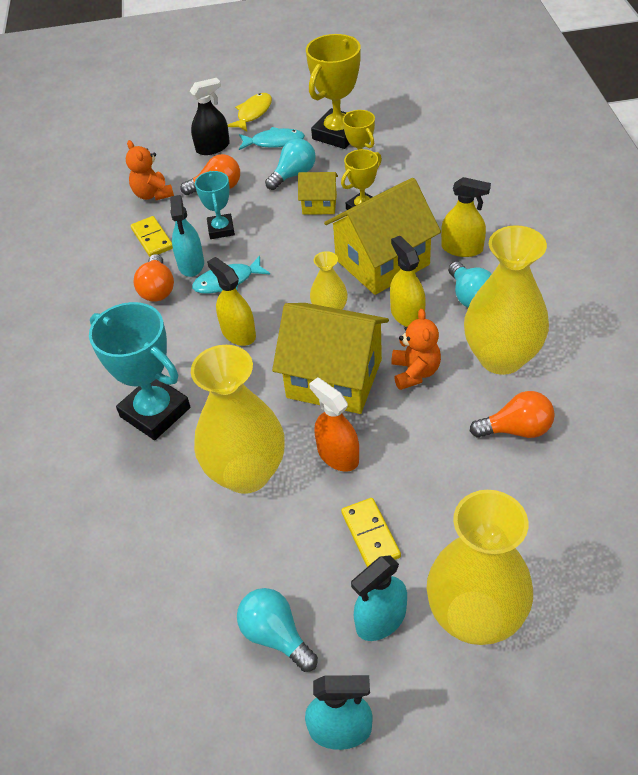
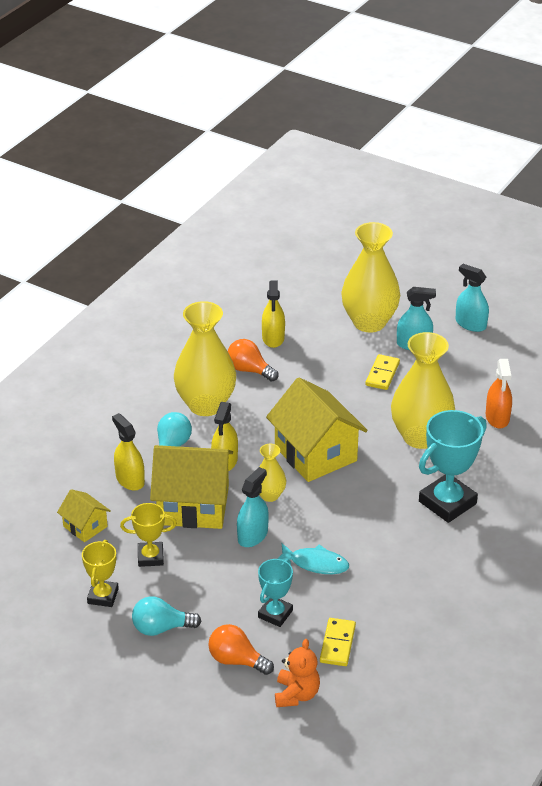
camera: 145 degrees left, 10 degrees down
(155, 412) = (447, 502): turquoise trophy -> turquoise trophy turned 60 degrees clockwise
(157, 289) = (372, 592): orange light bulb -> none
(191, 264) = (328, 597): turquoise spray bottle -> turquoise spray bottle (252, 535)
(213, 147) = (192, 714): black spray bottle -> none
(238, 333) = (346, 520): yellow spray bottle -> yellow spray bottle (273, 338)
(253, 113) = (110, 733): yellow fish -> none
(274, 142) = (134, 678): turquoise fish -> none
(276, 635) = (470, 366): turquoise light bulb -> none
(319, 204) = (177, 583): yellow house -> yellow house (85, 526)
(338, 134) = (73, 646): yellow trophy -> none
(338, 455) = (359, 415): orange spray bottle -> orange spray bottle (497, 417)
(415, 372) = (264, 427): orange teddy bear -> none

